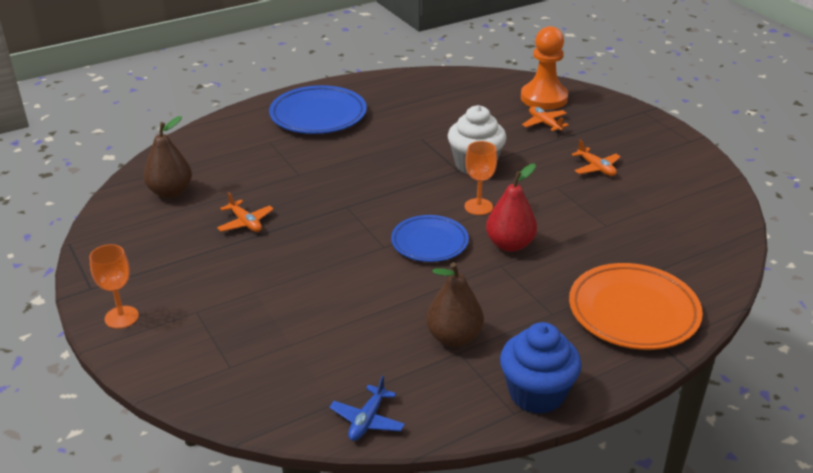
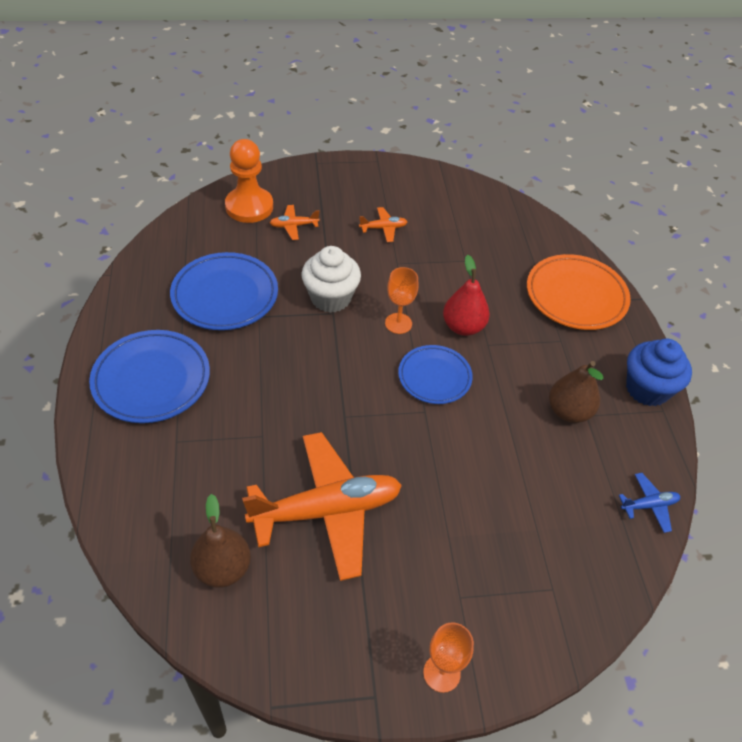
camera: 70 degrees left, 15 degrees up
(245, 223) = (327, 511): orange plane -> orange plane, size x2.37
(367, 420) = (649, 505): blue plane -> blue plane turned 60 degrees counterclockwise
(429, 118) = (225, 295): none -> blue plate

